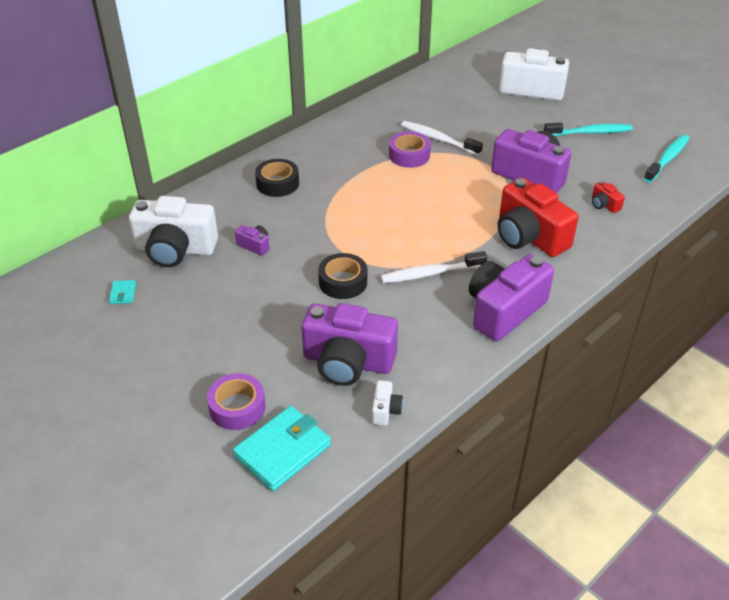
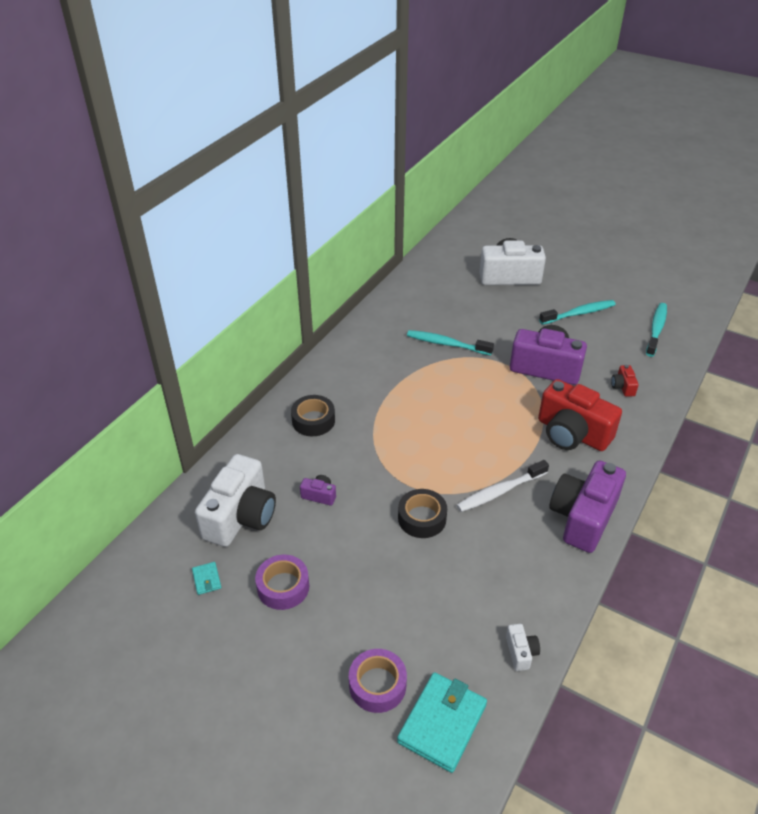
camera: 15 degrees left, 0 degrees up
(175, 249) = (241, 516): white camera -> white camera turned 60 degrees counterclockwise
(348, 362) = (463, 607): purple camera -> none
(409, 155) = (427, 366): purple tape -> purple tape (283, 587)
(438, 139) = (446, 344): white toothbrush -> turquoise toothbrush
(604, 205) = (623, 387): red camera -> red camera turned 45 degrees clockwise

